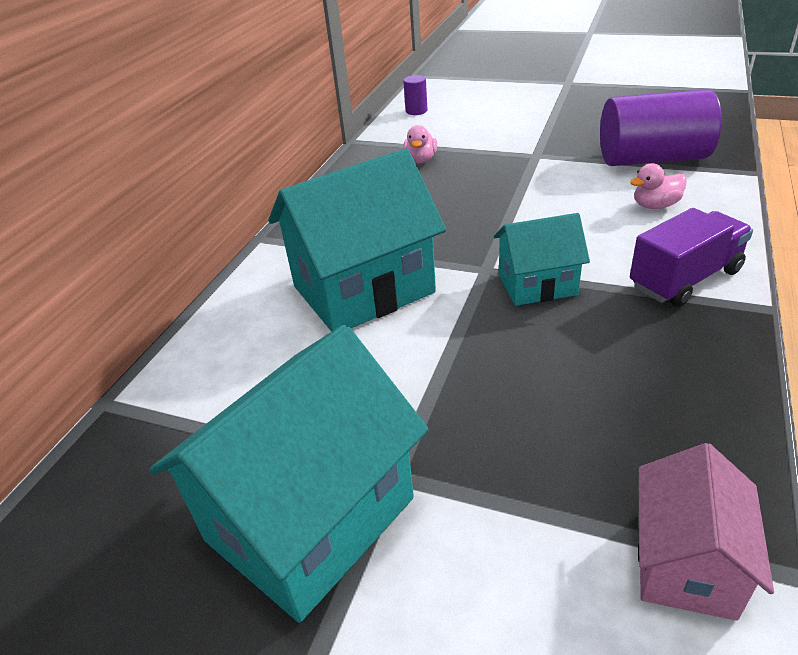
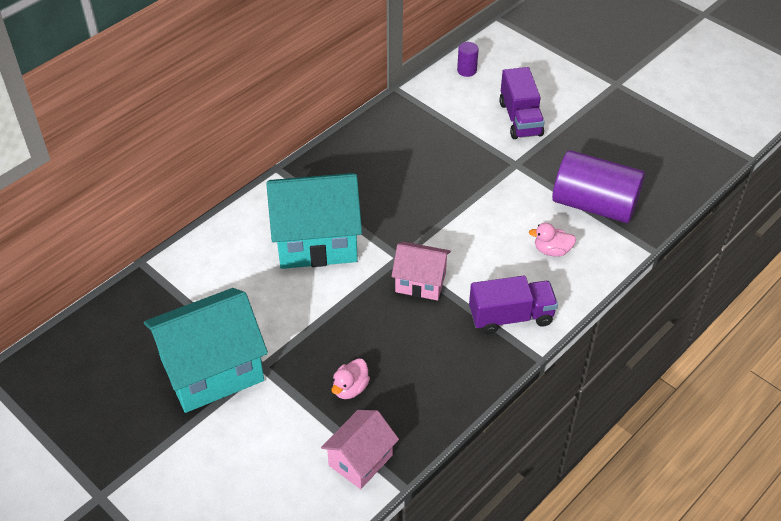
camera: 20 degrees right, 10 degrees up
(420, 160) = (430, 133): pink duck -> pink duck (350, 388)
(504, 125) = (520, 119): none -> purple truck
(537, 284) = (420, 282): turquoise house -> pink house

